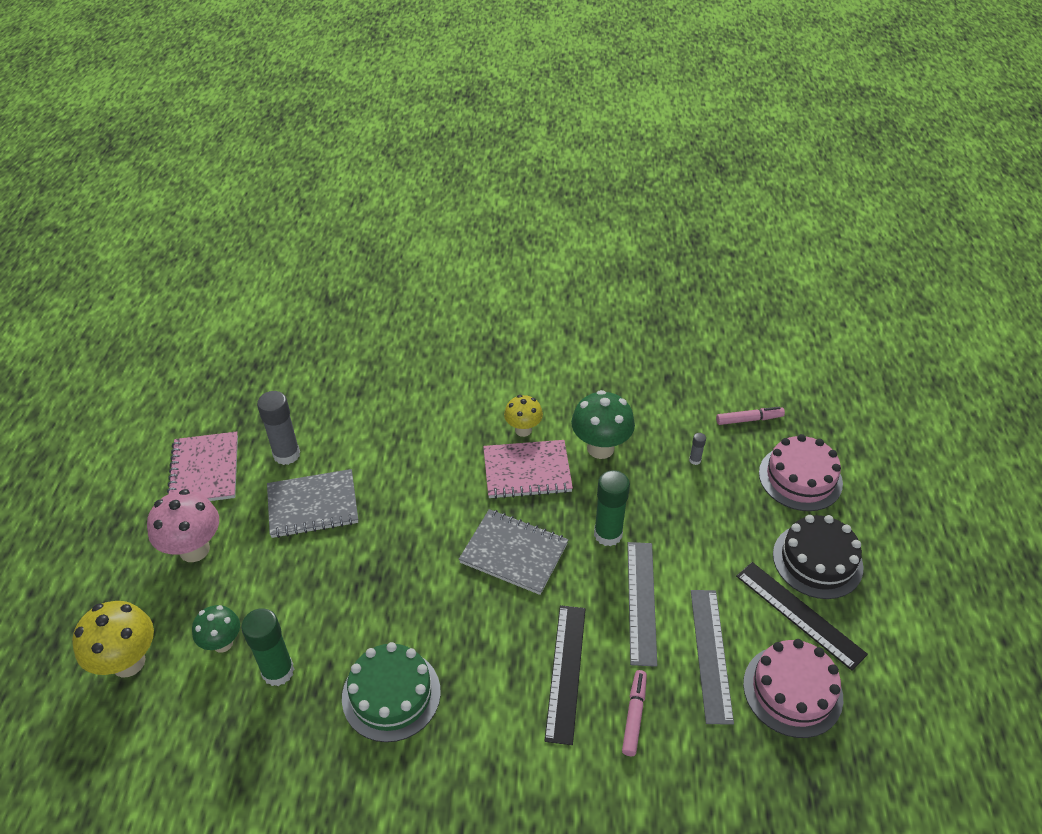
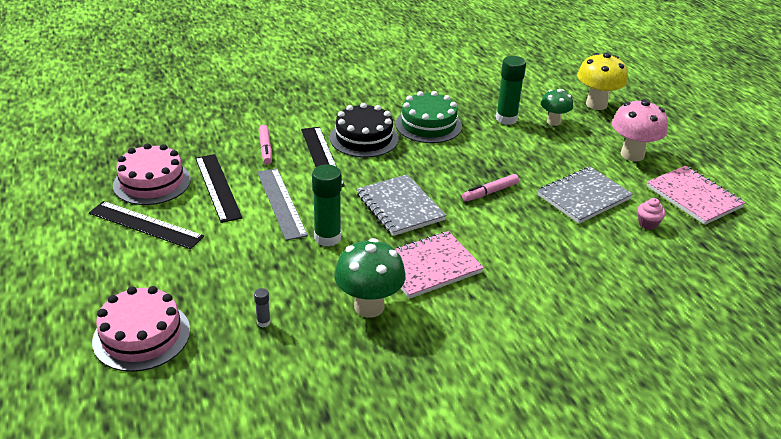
camera: 155 degrees right, 10 degrees down
(286, 454) = (647, 224): grey glue stick -> pink cupcake
(514, 553) = (399, 207): grey notebook -> grey notebook turned 60 degrees clockwise
(523, 430) = (458, 302): yellow mushroom -> none
(710, 654) = (218, 187): grey ruler -> black ruler
(749, 419) = (207, 388): pink marker -> pink marker (490, 192)
(817, 560) = (127, 265): black cake -> black cake (364, 138)

